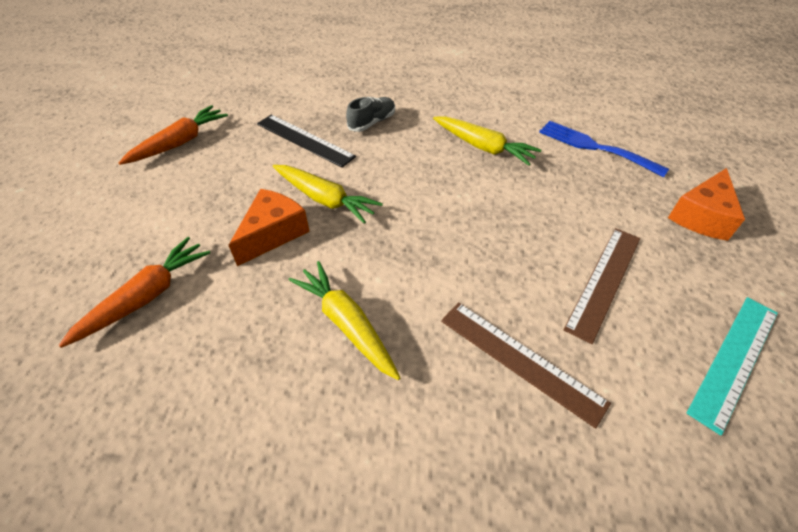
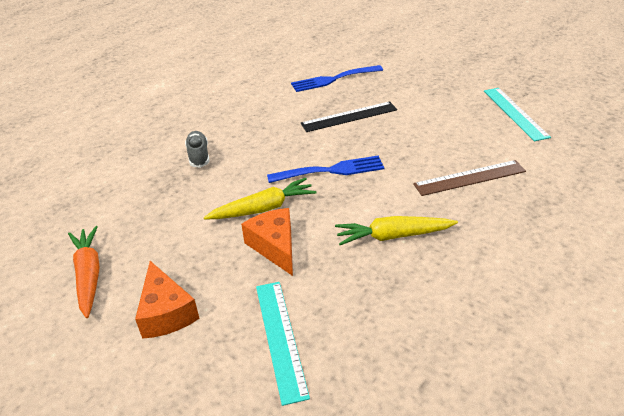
camera: 55 degrees left, 10 degrees down
(146, 297) = (280, 338): orange carrot -> turquoise ruler
(304, 140) = (178, 197): black ruler -> black ruler (349, 116)
(424, 220) = (331, 170): none -> blue fork
(483, 147) = (286, 118): yellow carrot -> none
(604, 281) = (439, 126): brown ruler -> none
(701, 216) = (421, 75): orange cheese -> orange cheese (166, 312)

